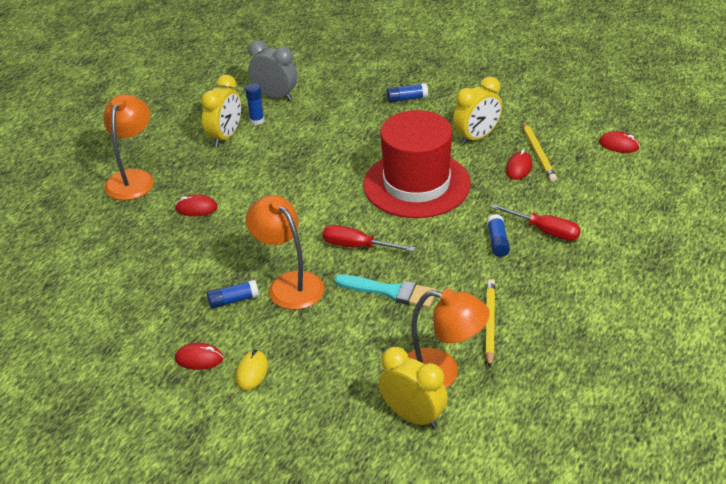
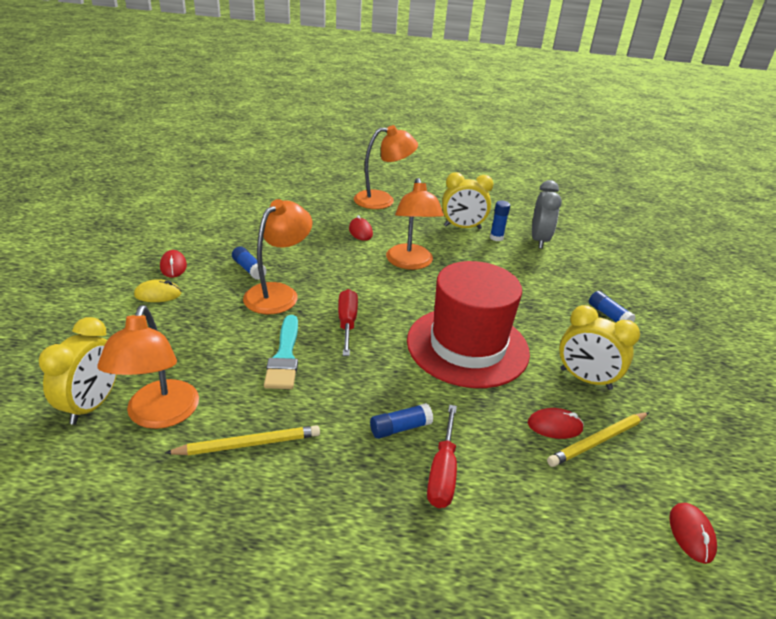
camera: 65 degrees right, 5 degrees down
(276, 187) = (410, 263): none -> orange lamp

